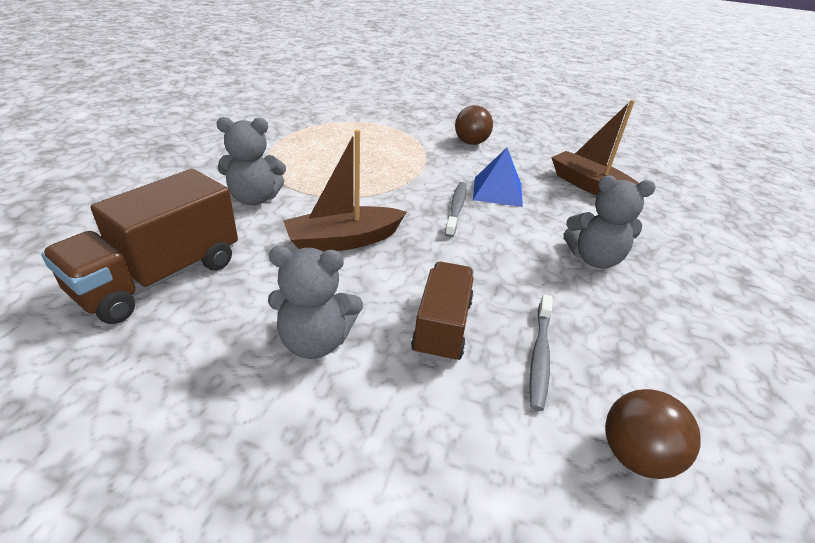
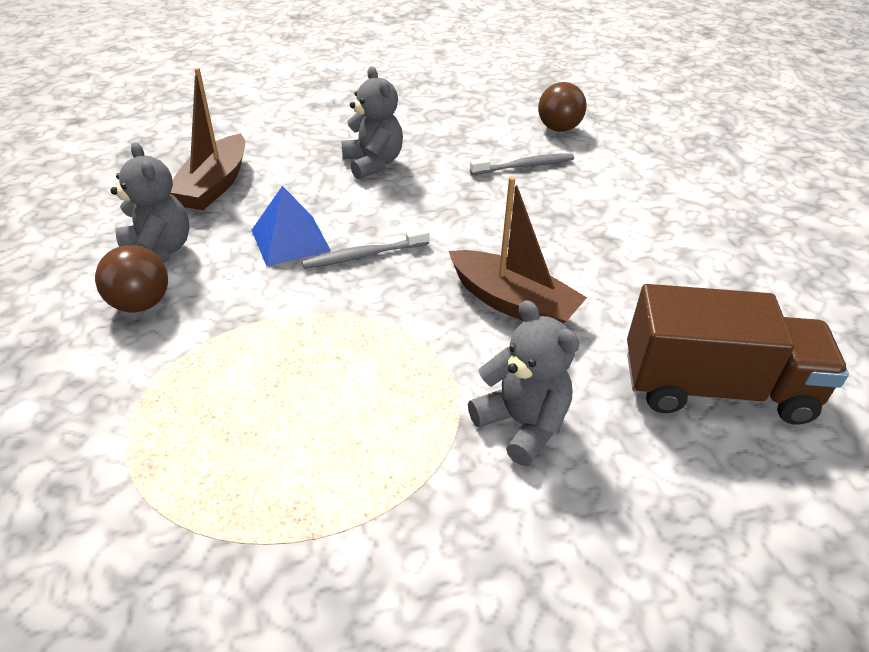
camera: 120 degrees left, 5 degrees up
(315, 341) = (641, 256): grey teddy bear -> grey teddy bear (158, 252)
(442, 327) = (550, 208): brown truck -> none

